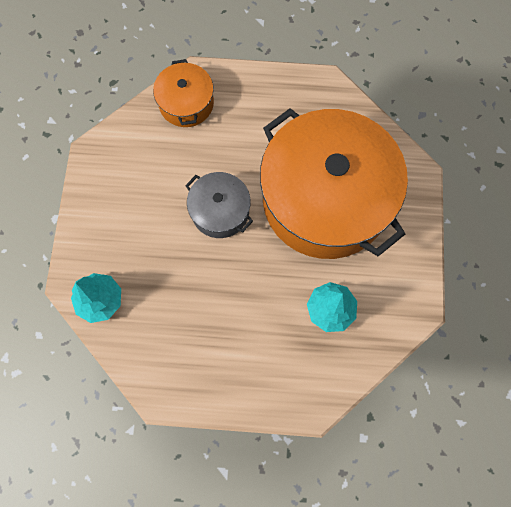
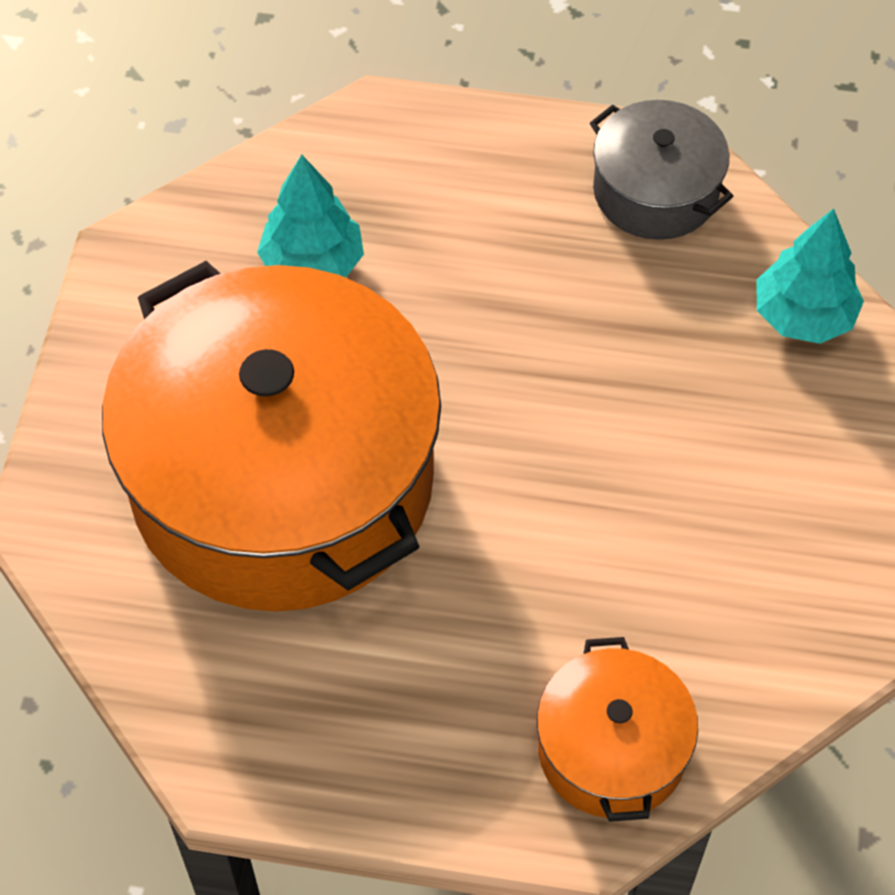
camera: 175 degrees left, 15 degrees down
(220, 211) = (535, 473): grey pot -> grey pot (655, 191)

